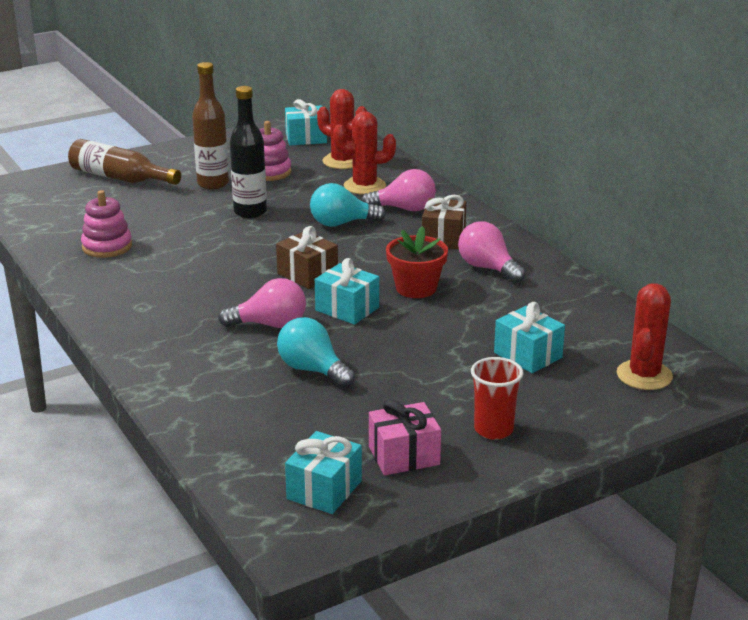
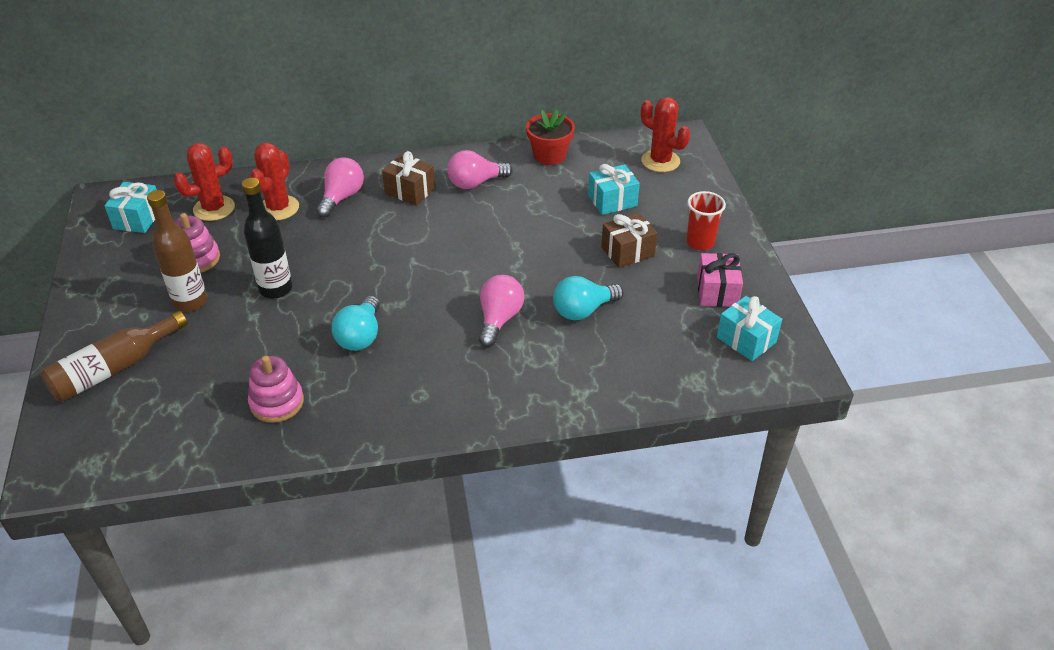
camera: 70 degrees left, 15 degrees up
(307, 274) = (425, 279): brown gift -> brown gift (627, 252)
(341, 223) = (342, 238): turquoise light bulb -> turquoise light bulb (360, 336)
(347, 309) = (497, 270): turquoise gift -> none
(416, 288) = (485, 226): red flower pot -> red flower pot (549, 155)

